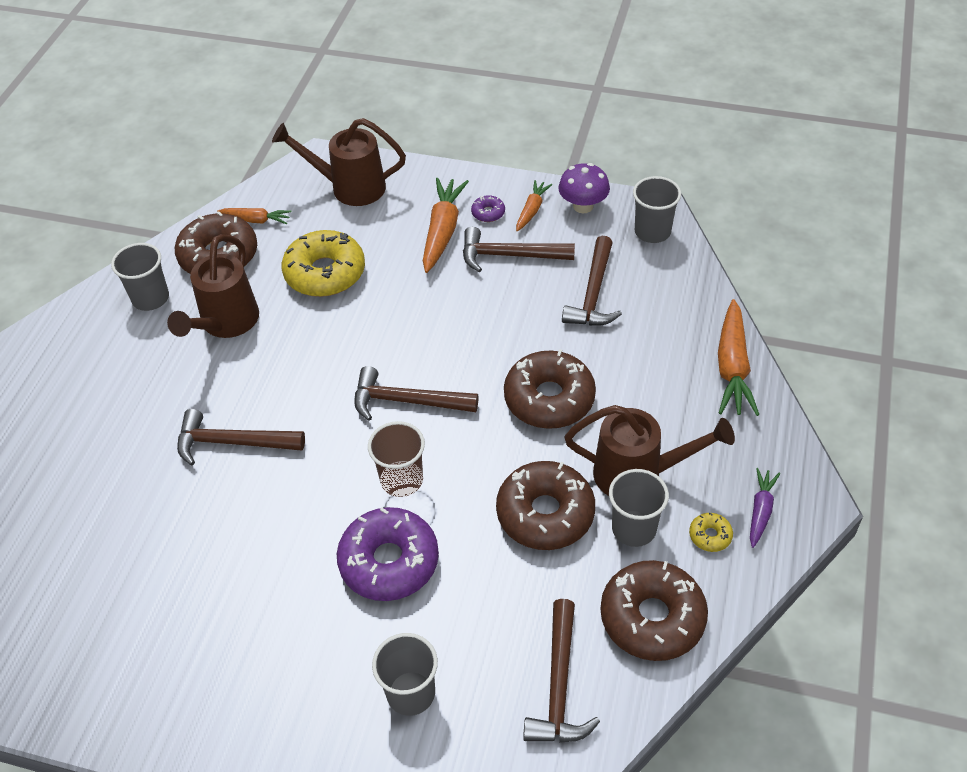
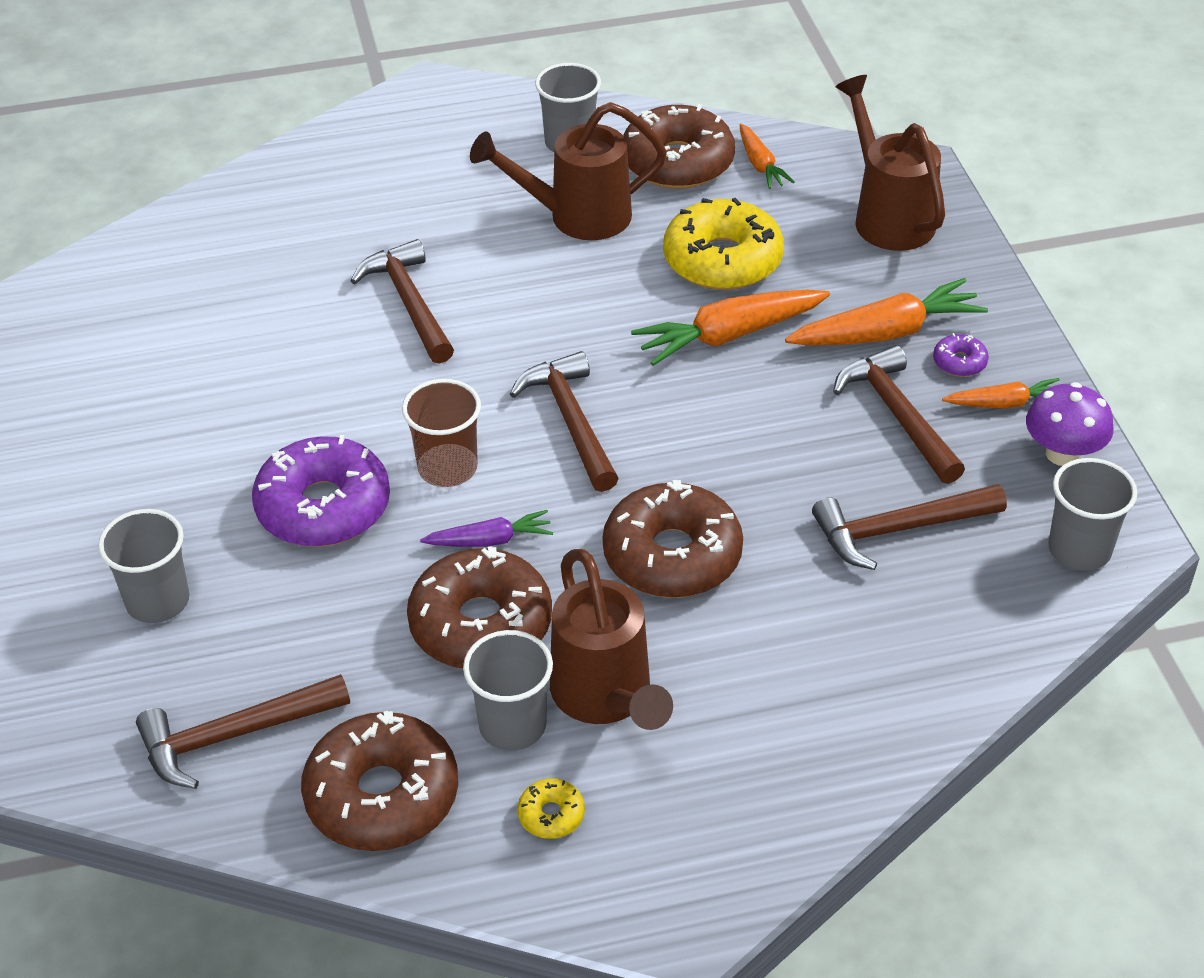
camera: 60 degrees right, 5 degrees down
(732, 367) = (880, 738): orange carrot -> orange carrot (730, 335)
(760, 511) = (630, 860): purple carrot -> purple carrot (489, 540)

